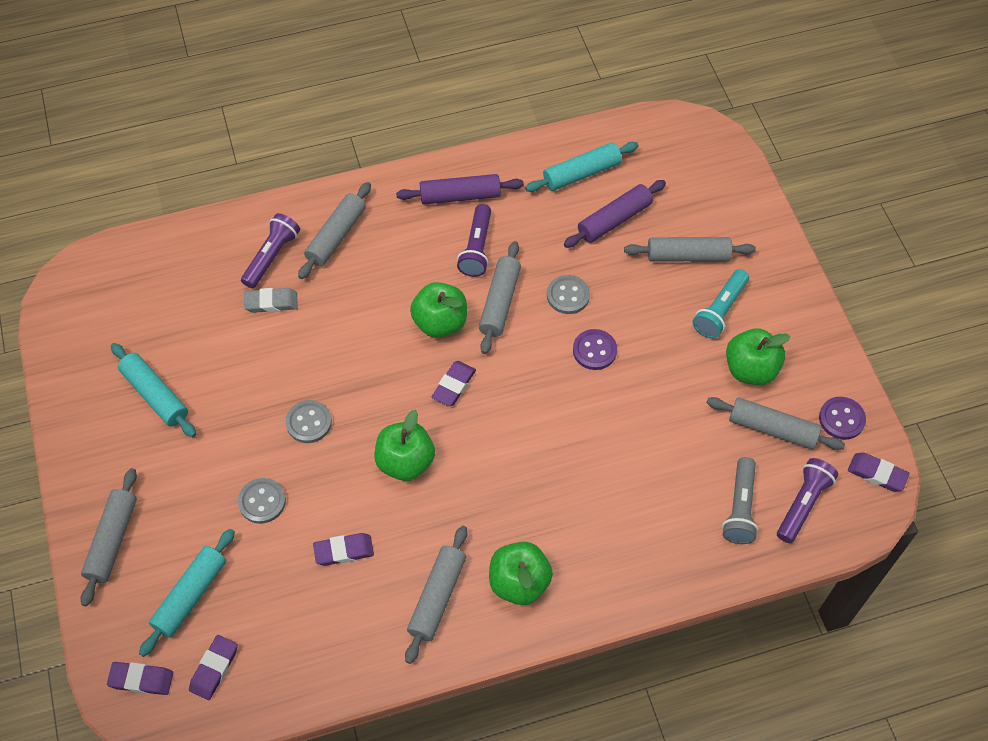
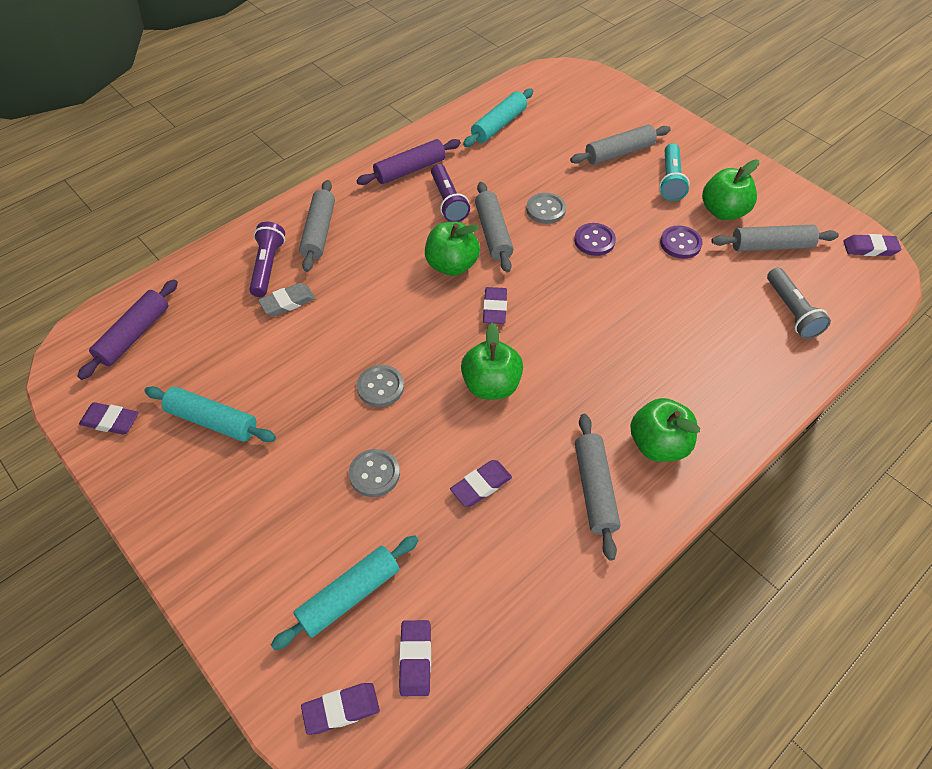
camera: 25 degrees left, 5 degrees down
(75, 360) = (110, 421): none -> purple eraser
(112, 540) = (234, 576): grey rolling pin -> none
(190, 595) = (349, 595): turquoise rolling pin -> turquoise rolling pin turned 45 degrees clockwise
(614, 220) = (546, 147): purple rolling pin -> purple rolling pin (134, 335)
(803, 504) = (835, 290): purple flashlight -> none
(841, 419) = (814, 221): purple button -> purple button (680, 243)

